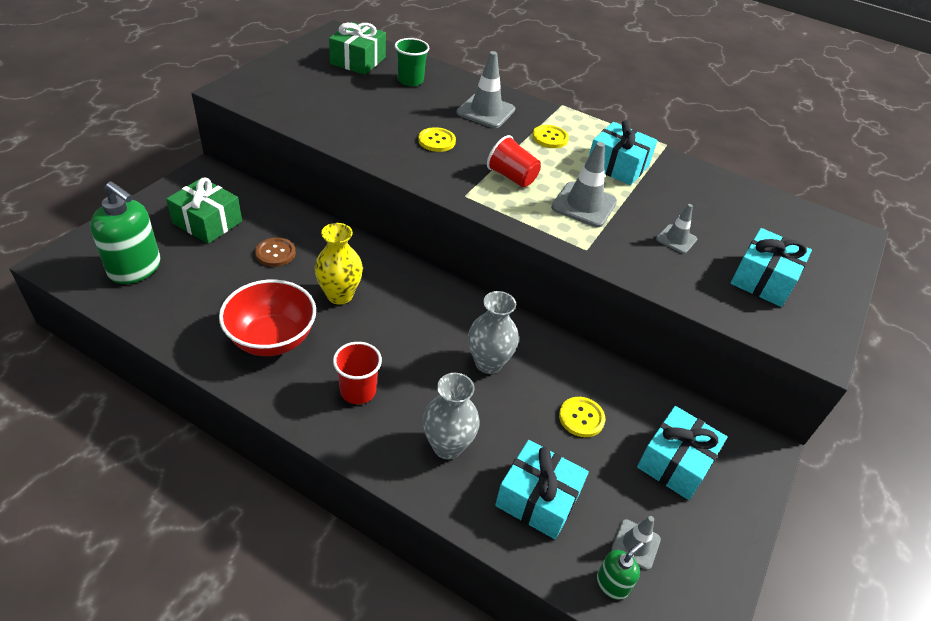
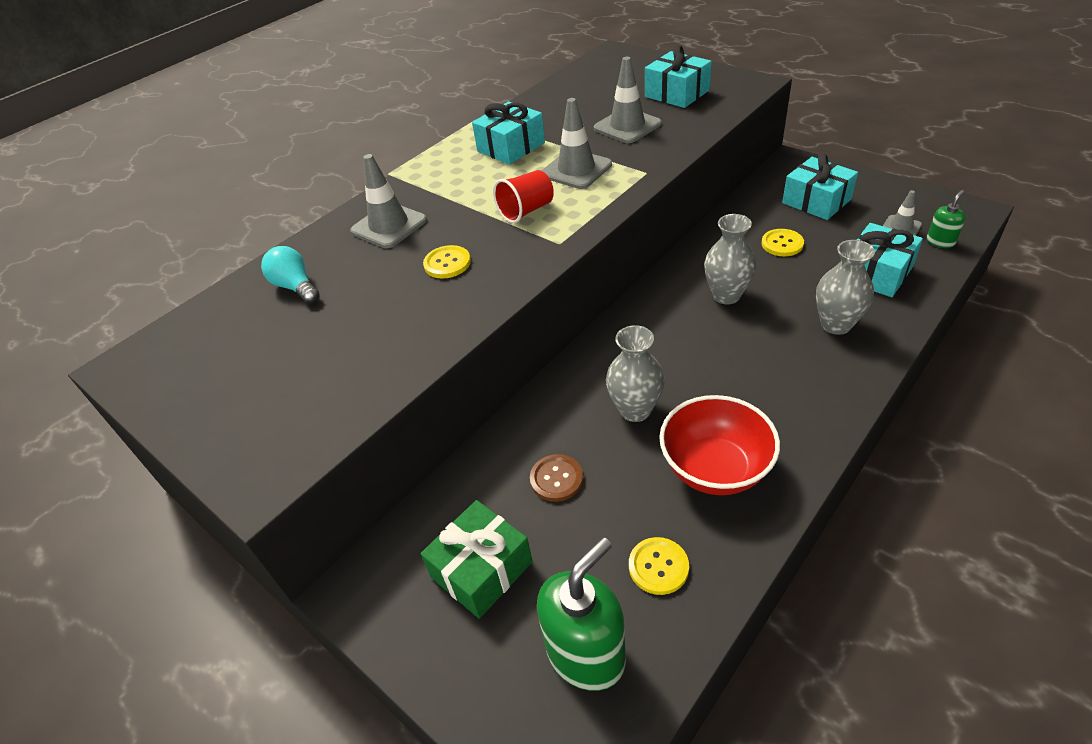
camera: 70 degrees left, 0 degrees up
(339, 295) = (635, 410): yellow vase -> grey vase
(358, 60) = (219, 339): green gift -> none
(358, 391) = (781, 389): red cup -> none
(410, 80) = (296, 287): green cup -> turquoise light bulb
(550, 138) = (454, 184): yellow button -> yellow button (658, 566)
(612, 584) = (940, 241): green soap dispenser -> green soap dispenser turned 75 degrees clockwise
(676, 239) = (627, 126): grey traffic cone -> grey traffic cone, size x1.71

